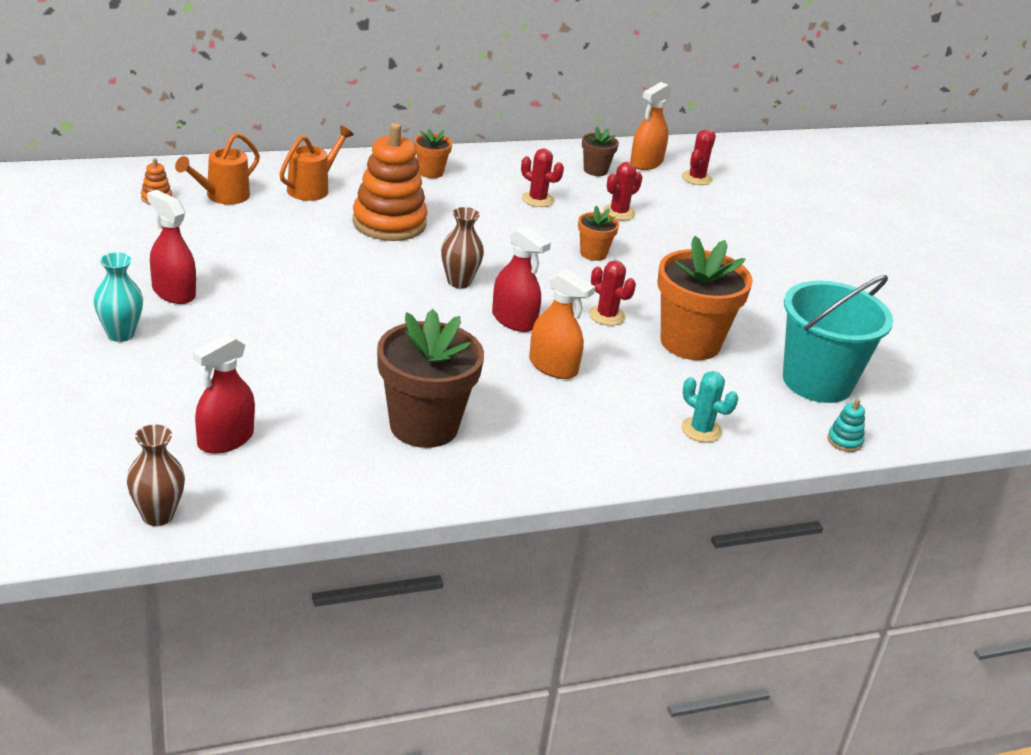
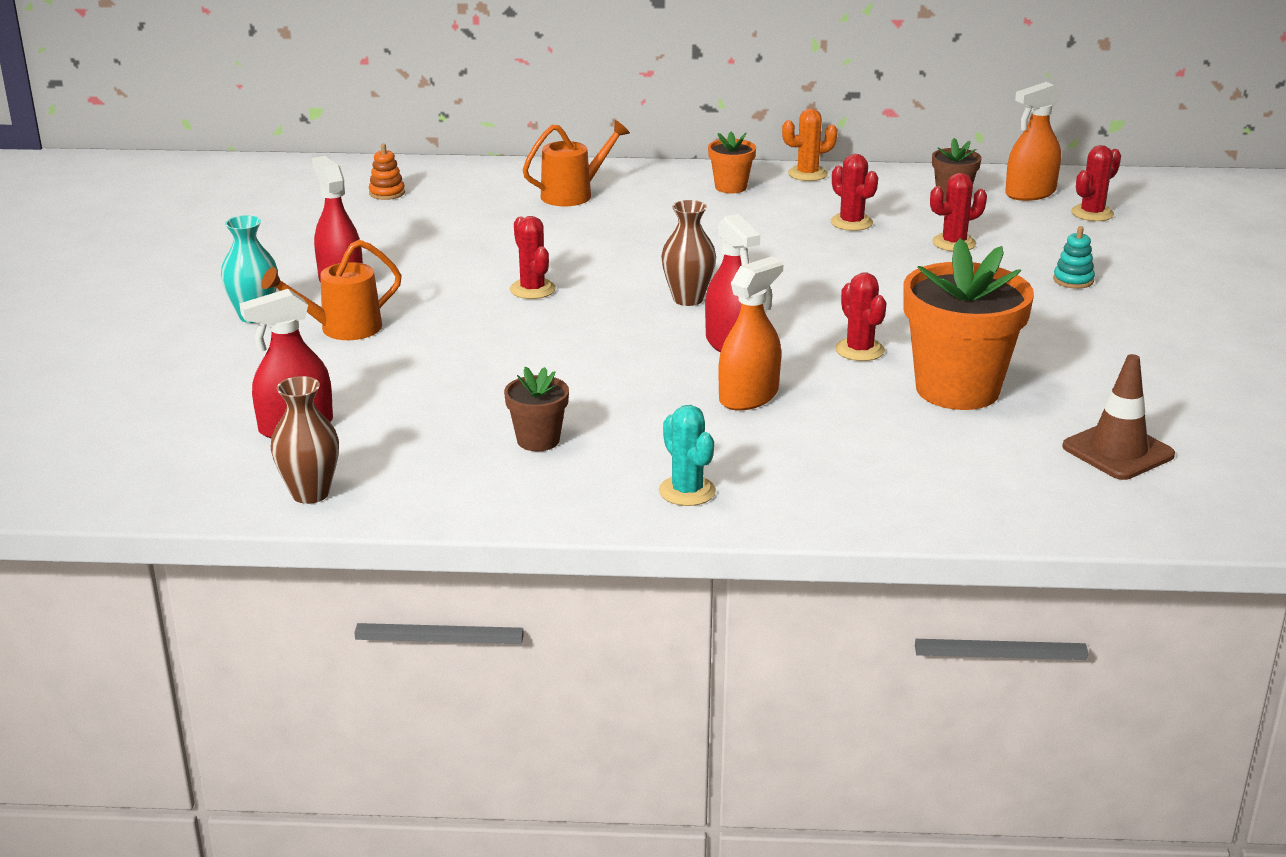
camera: 25 degrees right, 5 degrees down
(157, 515) = (168, 490): brown vase -> brown vase (310, 493)
(222, 196) = (462, 196): orange watering can -> orange watering can (341, 329)
(335, 284) = (532, 289): none -> red cactus
(389, 223) = (642, 234): orange stacking toy -> none
(424, 426) = (538, 440): brown flower pot -> brown flower pot, size x0.49
(480, 155) = (807, 174): none -> orange cactus
(553, 366) = (748, 397): orange spray bottle -> orange spray bottle turned 105 degrees counterclockwise
(593, 253) = (887, 283): orange flower pot -> none
(701, 430) = (906, 486): turquoise cactus -> turquoise cactus (687, 491)
(817, 381) = (1118, 451): turquoise bucket -> brown traffic cone
(844, 441) = (1113, 523): turquoise stacking toy -> turquoise stacking toy (1073, 280)

